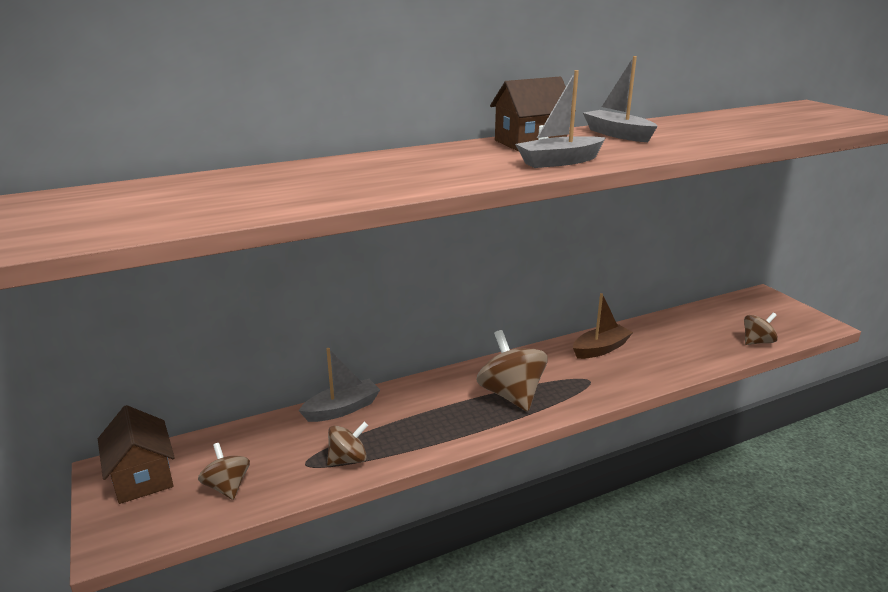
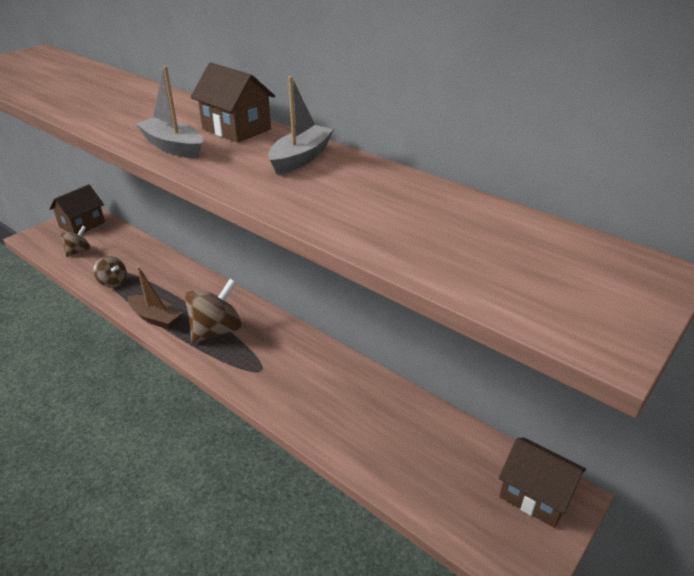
camera: 65 degrees right, 10 degrees up
(342, 409) = (167, 263): grey boat -> none
(600, 349) = (322, 367): brown boat -> brown boat (155, 318)
(757, 342) = (418, 494): brown spinning top -> none
(761, 304) = (535, 495): none -> brown house

